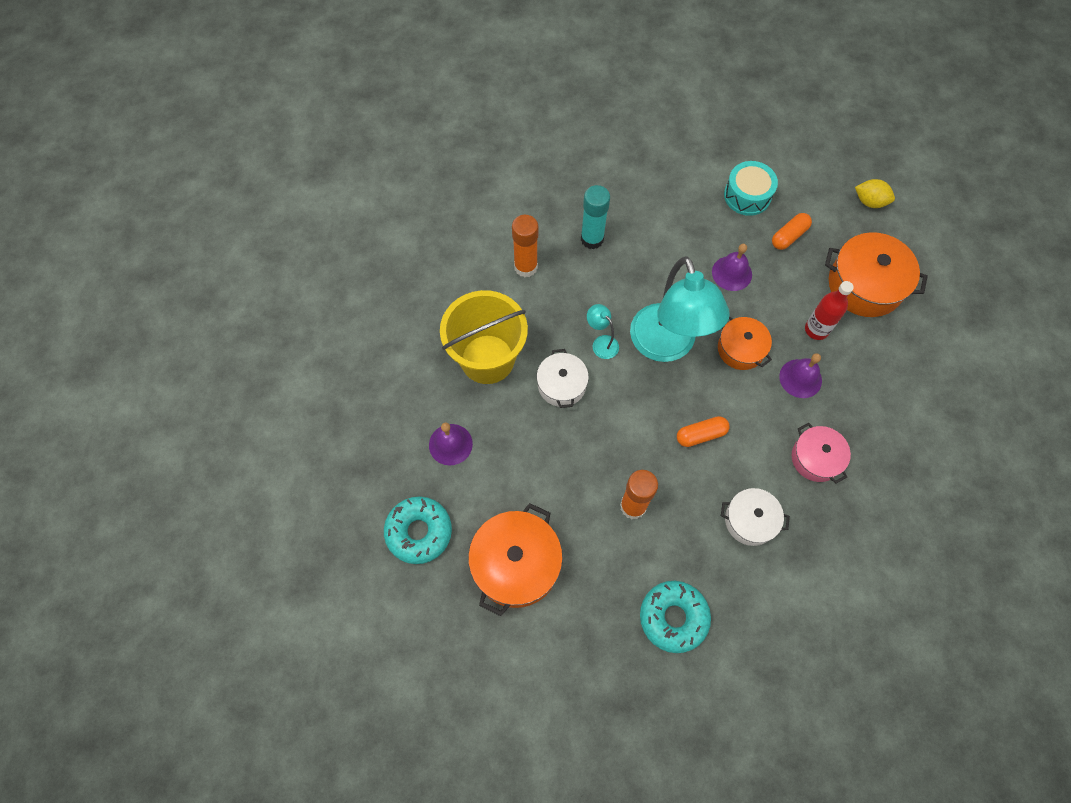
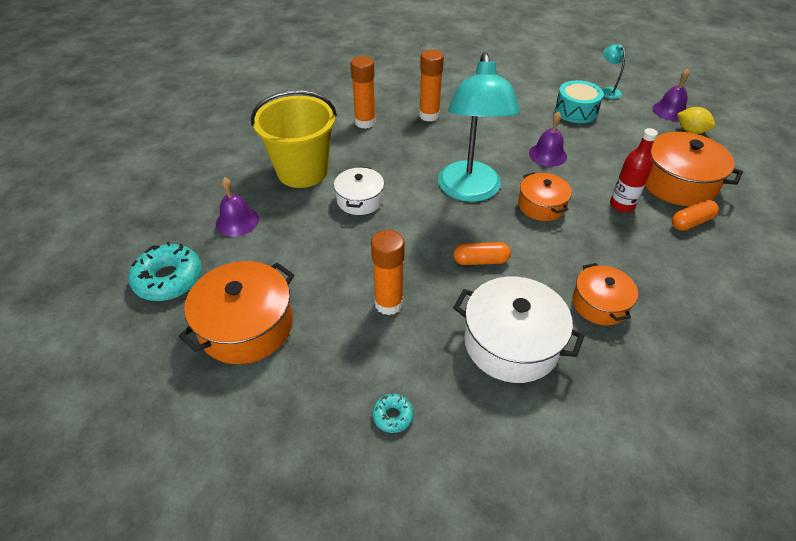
camera: 15 degrees right, 20 degrees down
(592, 239) = (429, 115): turquoise glue stick -> orange glue stick
(601, 343) = (409, 178): turquoise lamp -> turquoise lamp (607, 91)
(673, 617) = (393, 416): turquoise donut -> turquoise donut, size x0.49
(750, 520) = (511, 343): white pot -> white pot, size x1.63
(789, 236) = (608, 140): orange capsule -> orange capsule (691, 222)
(800, 378) = (597, 237): purple bell -> purple bell (670, 111)
(815, 458) = (600, 304): pink pot -> orange pot

